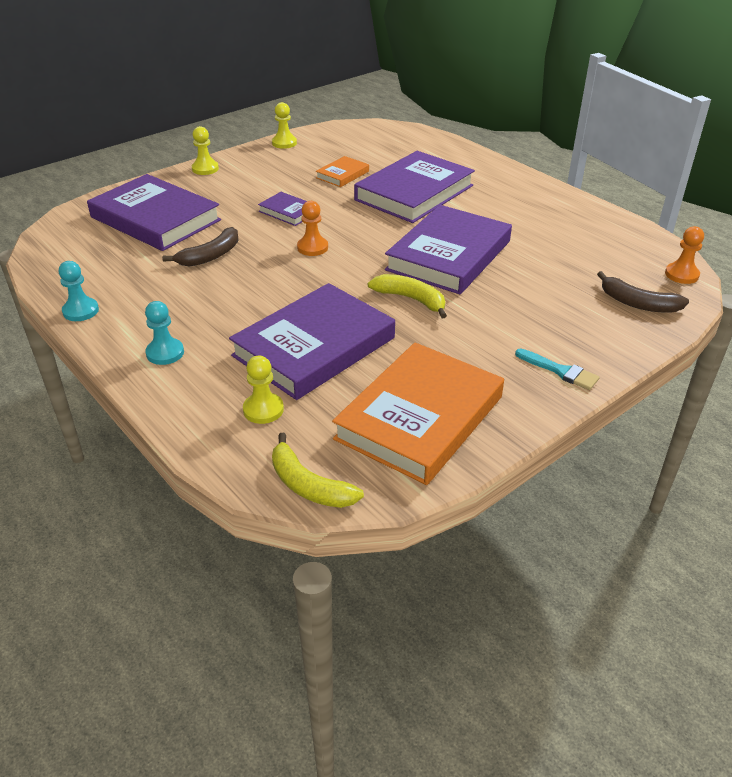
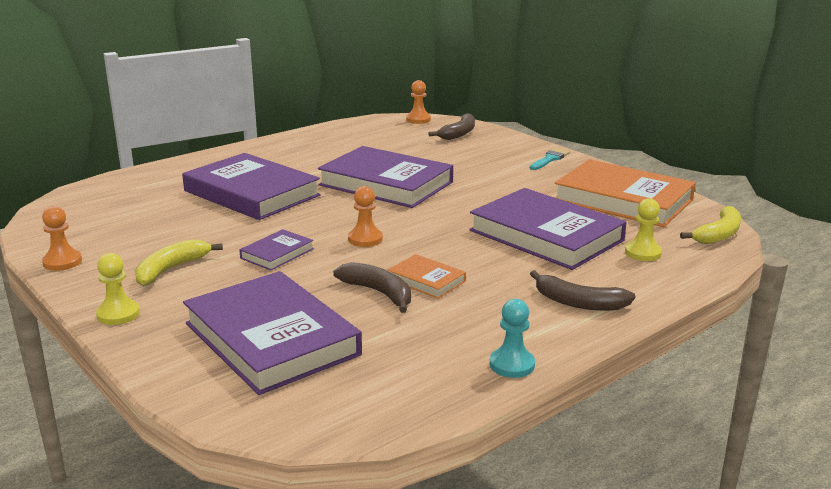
camera: 90 degrees left, 15 degrees down
(155, 219) = (271, 339): purple book -> purple book turned 75 degrees counterclockwise
(165, 353) = (579, 303): turquoise pawn -> brown banana
(284, 143) = (62, 262): yellow pawn -> orange pawn
(342, 174) = (187, 226): orange book -> orange book (426, 280)
(411, 299) = (462, 199): yellow banana -> yellow banana (171, 269)

